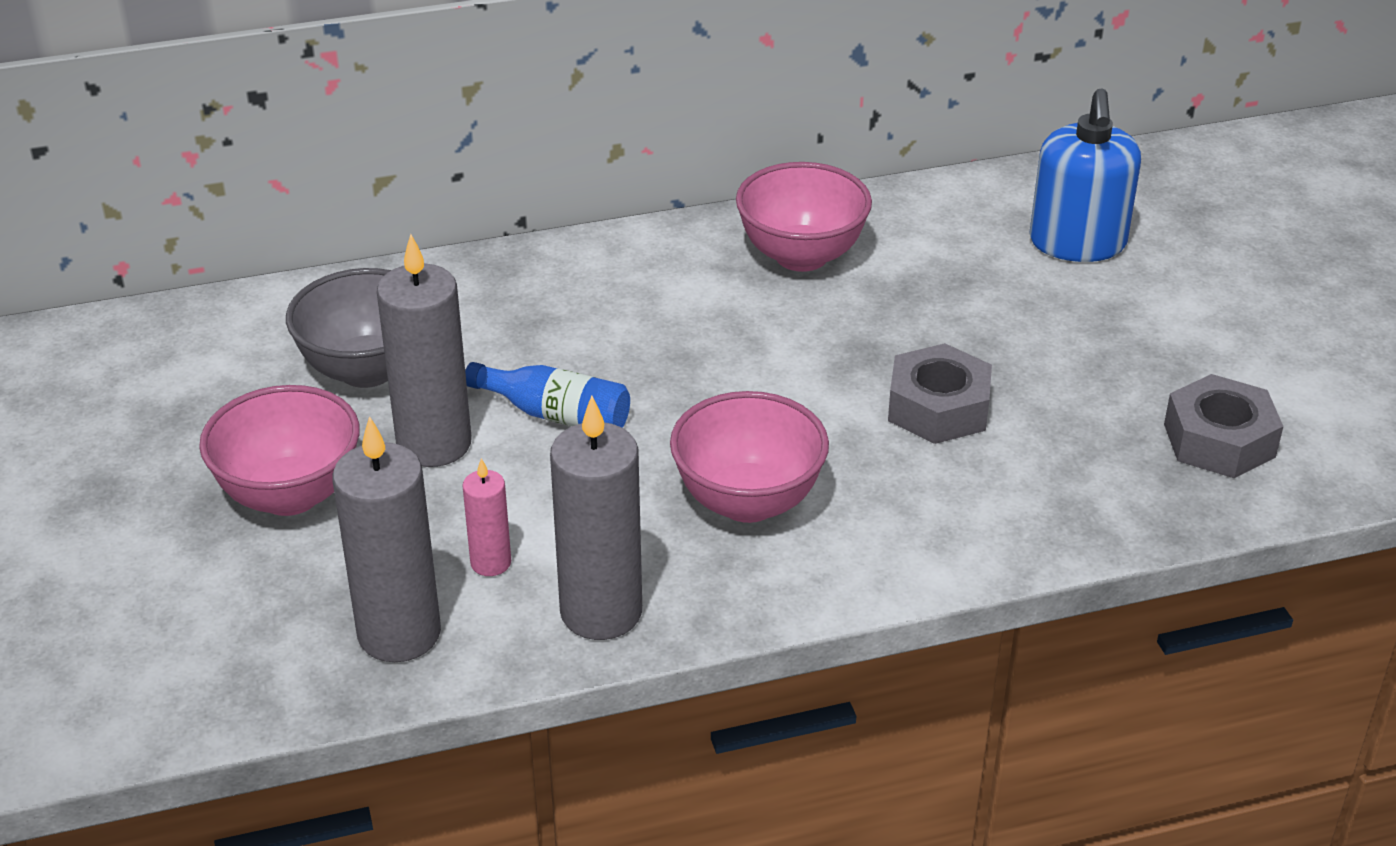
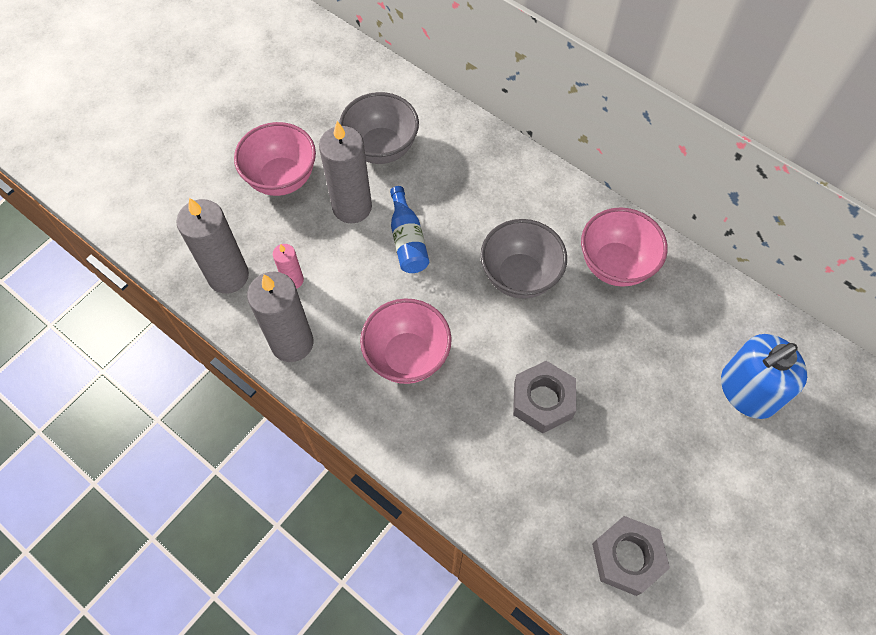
camera: 55 degrees right, 25 degrees up
(731, 341) = (519, 276): none -> grey bowl

